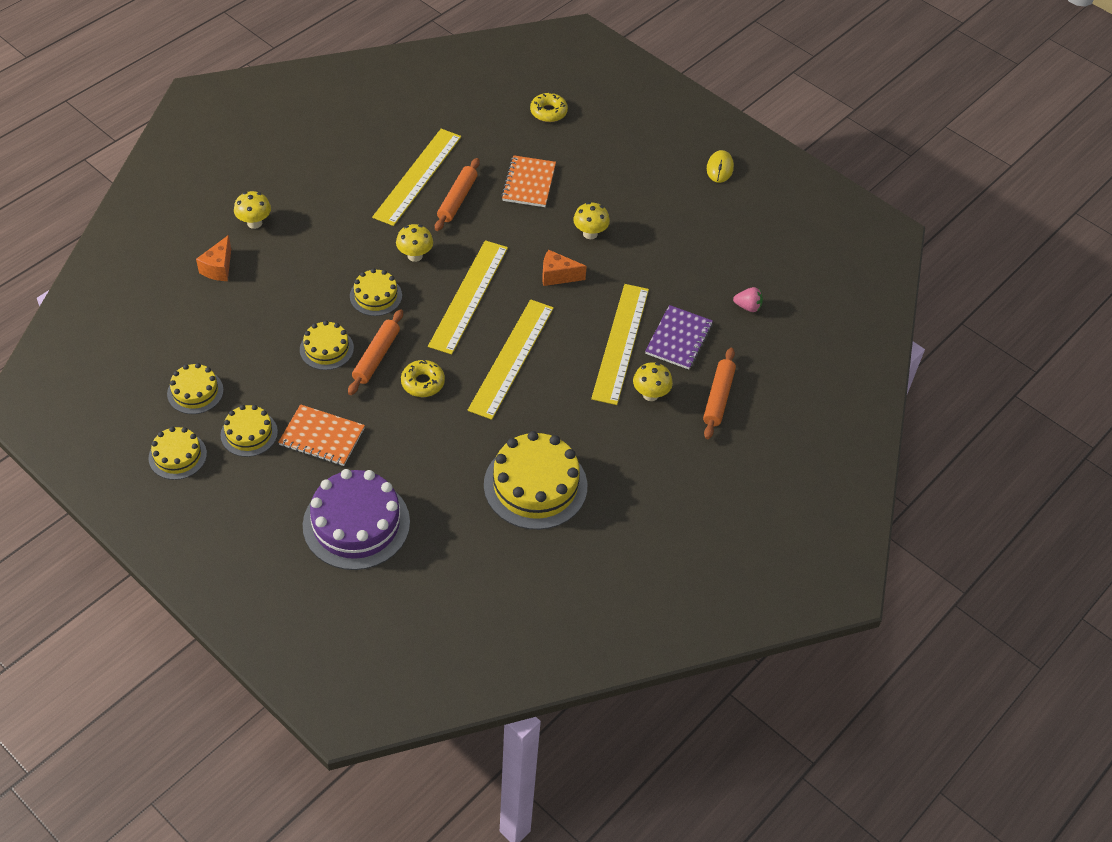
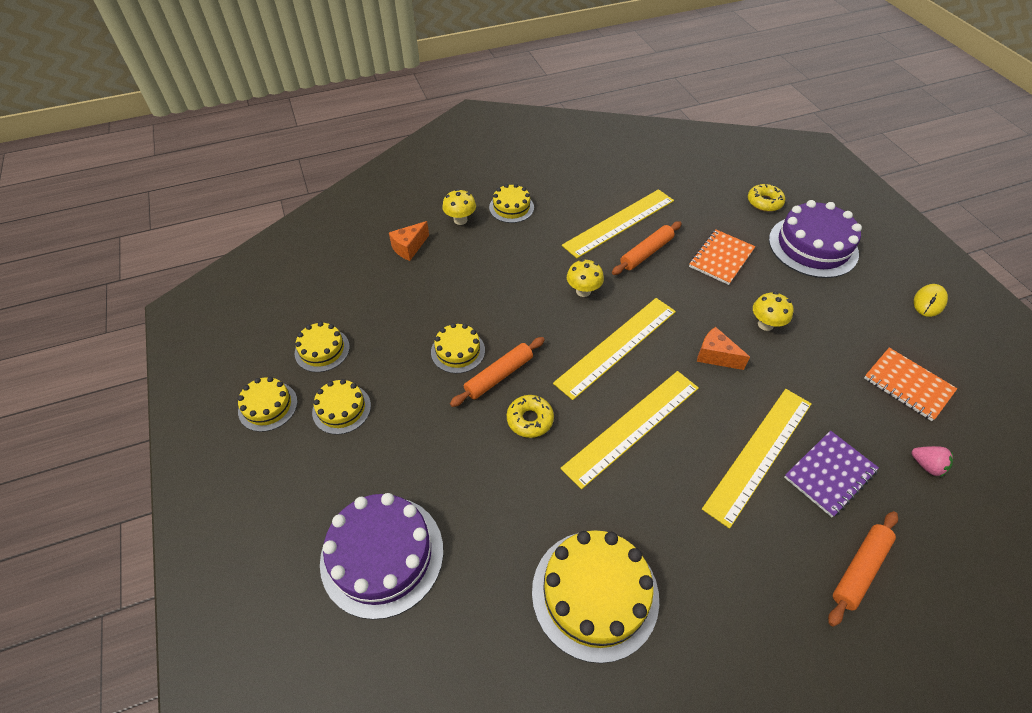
camera: 30 degrees right, 0 degrees up
(322, 437) = (404, 440): orange notebook -> orange notebook (907, 385)
(375, 296) = (529, 316): yellow cake -> yellow cake (511, 207)
(607, 145) = (813, 246): none -> purple cake
(650, 394) = (774, 531): yellow mushroom -> none

